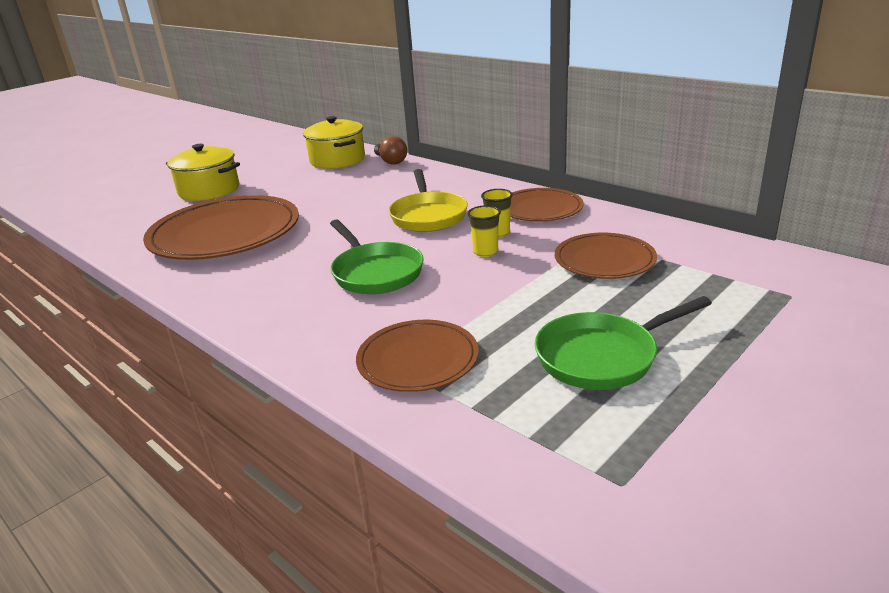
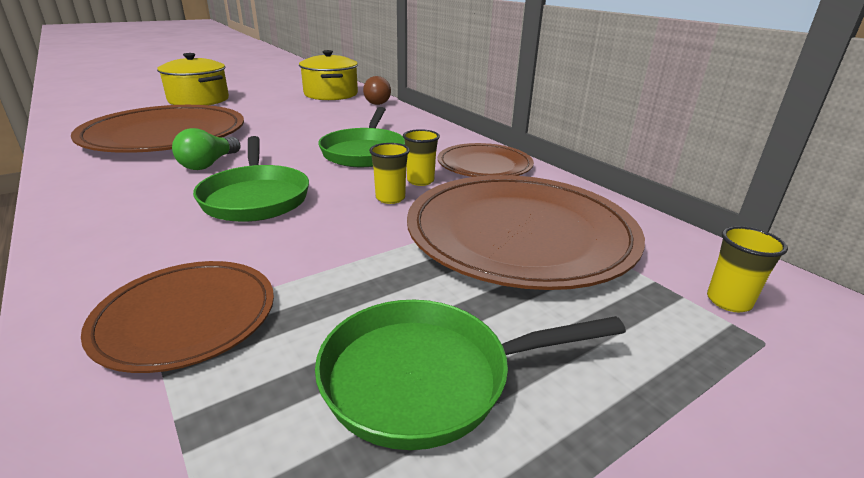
camera: 10 degrees right, 0 degrees up
(301, 252) = (209, 164): none -> green light bulb
(428, 215) = (364, 152): yellow pan -> green pan
(604, 260) = (520, 234): brown plate -> brown plate, size x1.78
(763, 276) = (728, 301): none -> yellow cup

